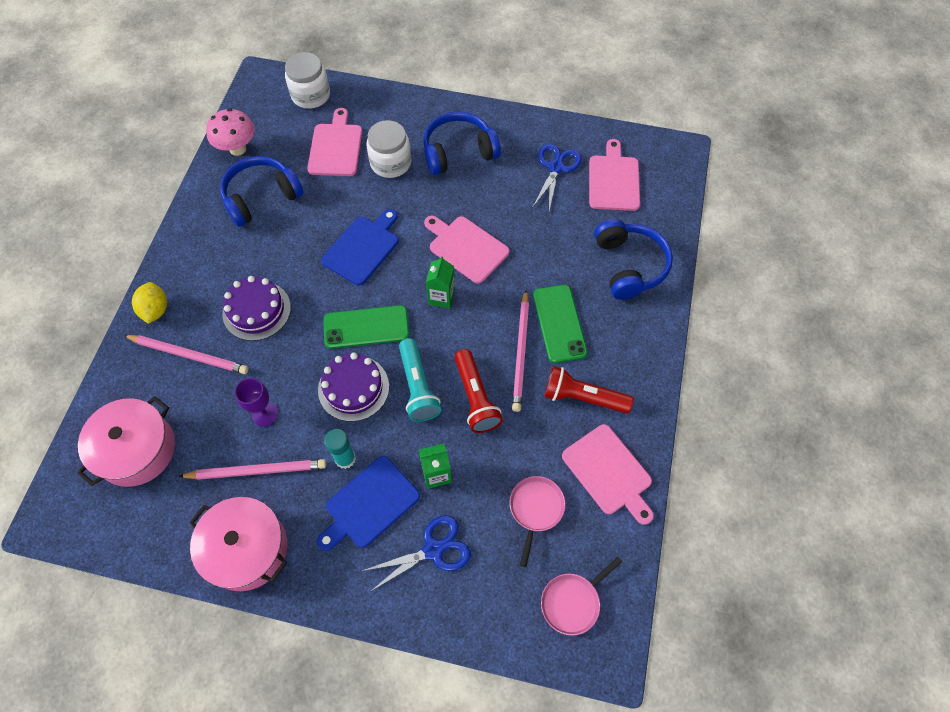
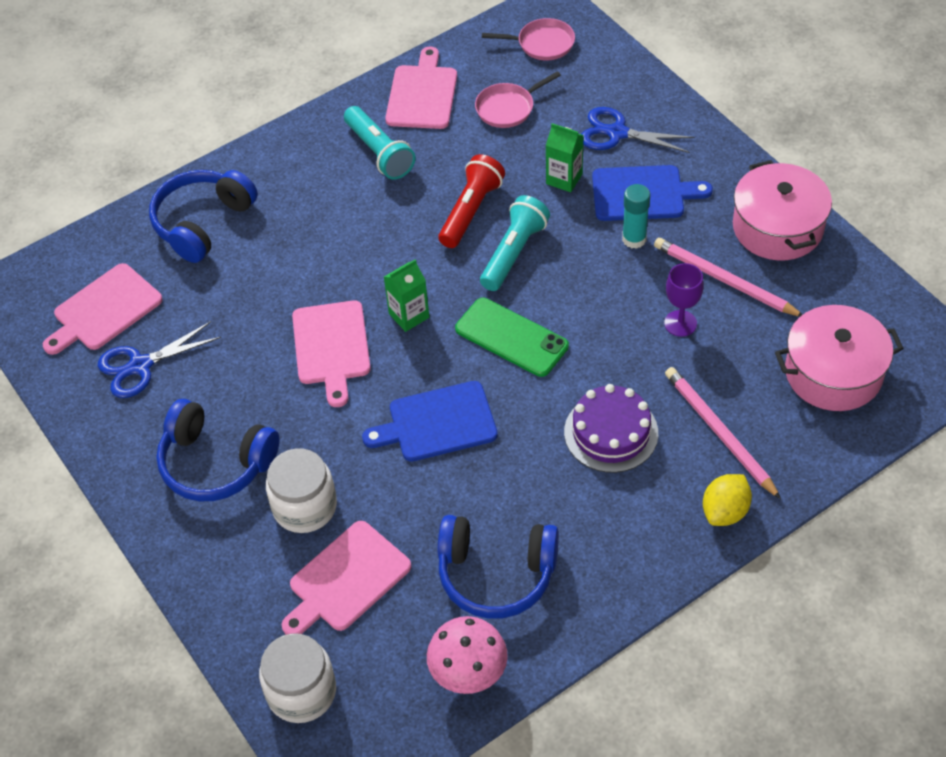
camera: 135 degrees left, 10 degrees down
(353, 388) = (575, 291): purple cake -> none
(521, 352) = (390, 219): pink pencil -> none
(559, 323) = (328, 219): green phone -> none
(583, 397) = (379, 153): red flashlight -> turquoise flashlight

